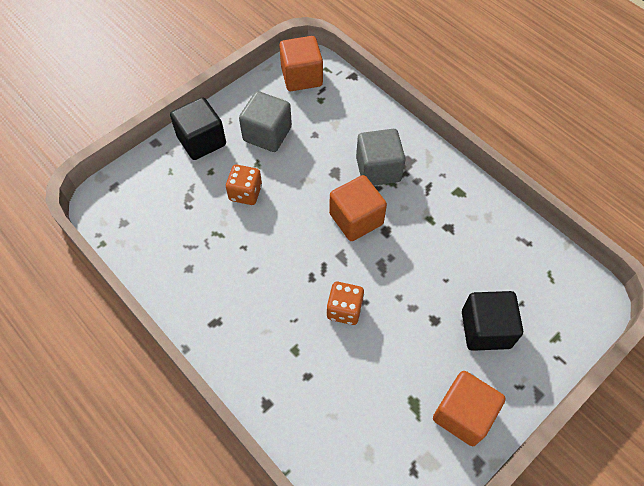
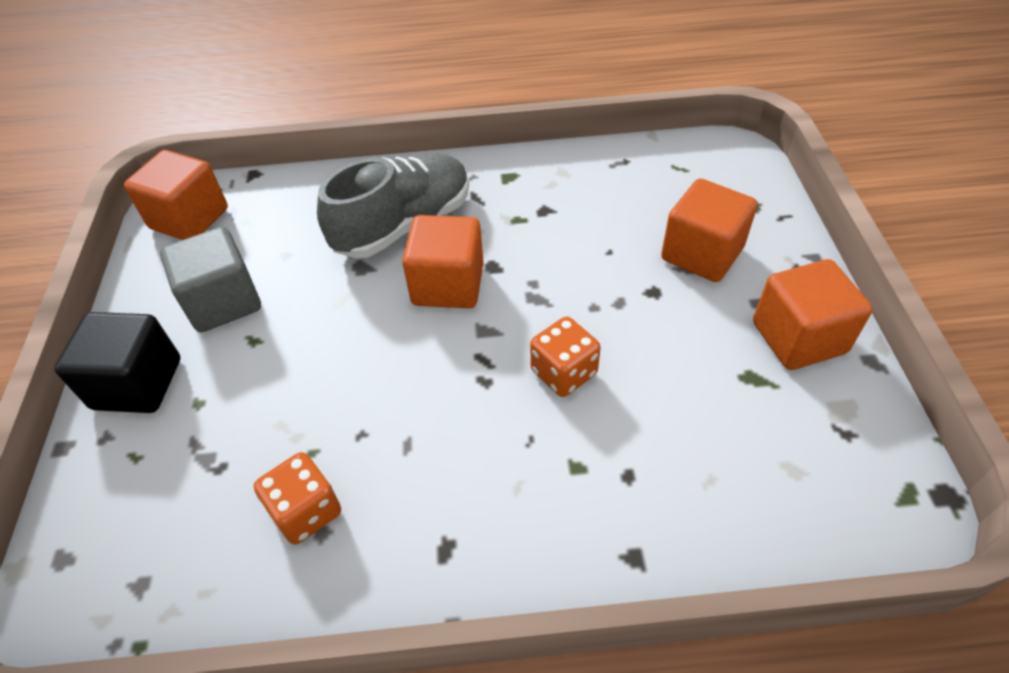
camera: 50 degrees left, 10 degrees down
(245, 193) = (281, 380): orange dice -> orange dice (306, 511)
(378, 169) = (404, 225): grey cube -> grey shoe
(485, 329) = (702, 254): black cube -> orange cube

